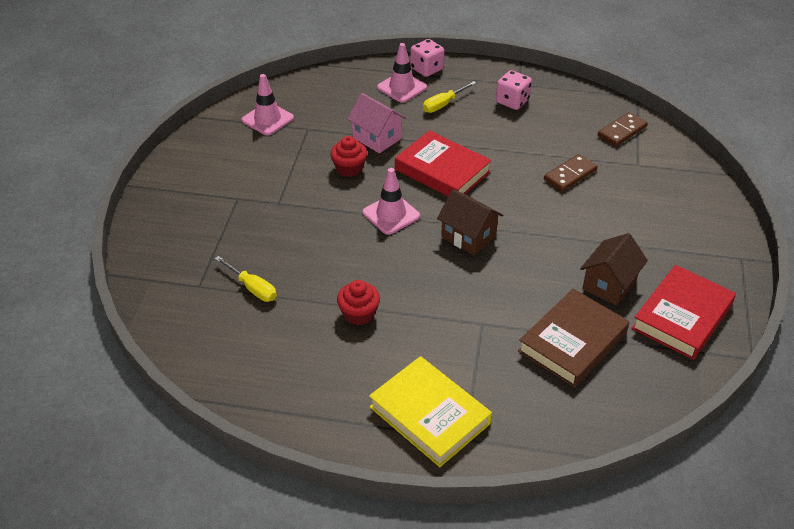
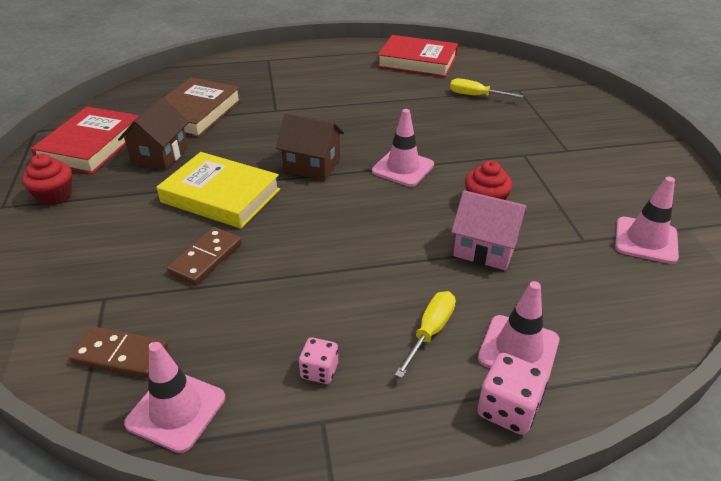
camera: 160 degrees right, 5 degrees down
(359, 314) = (378, 97): red cupcake -> red cupcake (54, 195)
(429, 415) = (295, 64): yellow book -> yellow book (220, 196)
(442, 170) = (374, 225): red book -> red book (417, 61)
(512, 101) = (319, 371): pink dice -> pink dice, size x0.65
(589, 102) = (176, 410): none -> pink traffic cone
(622, 131) = (120, 355): brown domino -> brown domino turned 75 degrees clockwise

